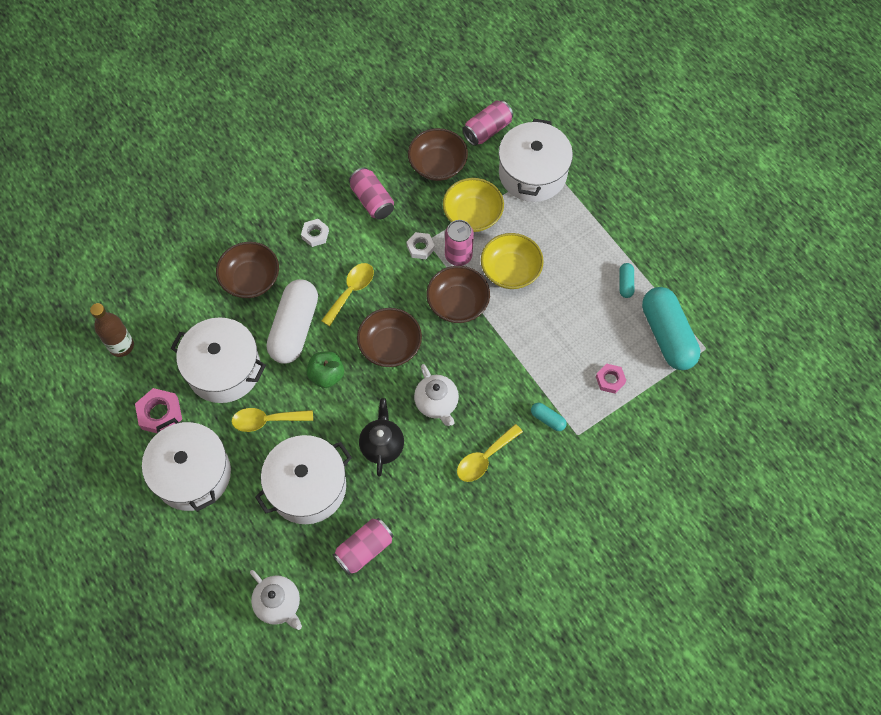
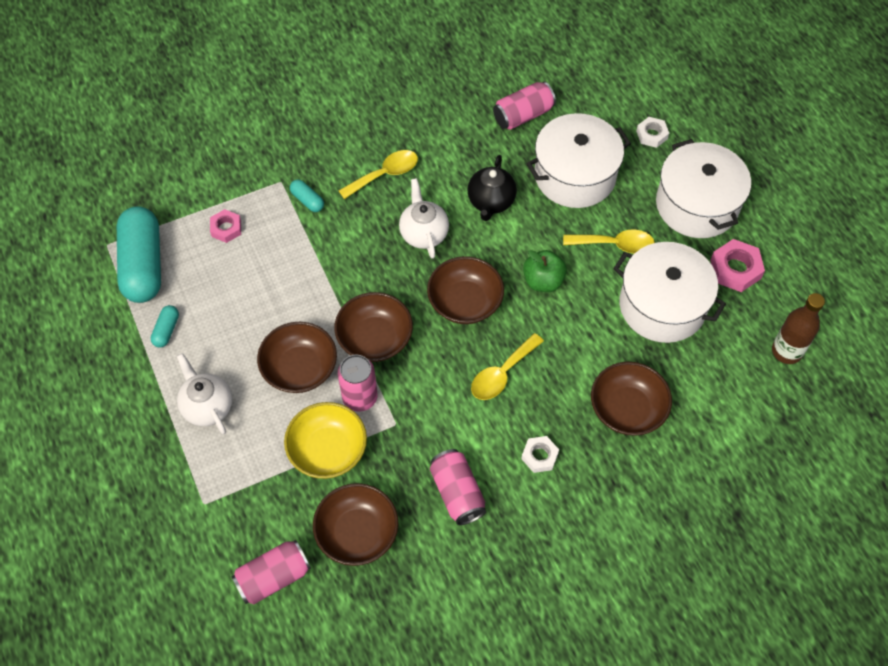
camera: 170 degrees left, 5 degrees down
(279, 604) = (611, 85): white teapot -> white teapot (207, 406)
(294, 328) = (576, 339): white capsule -> none
(420, 247) = (405, 416): white nut -> white nut (651, 135)
(510, 270) = (300, 368): yellow bowl -> brown bowl
(532, 173) = (231, 497): white pot -> none

